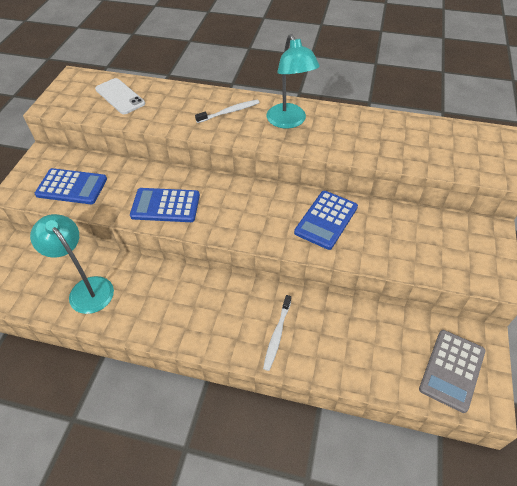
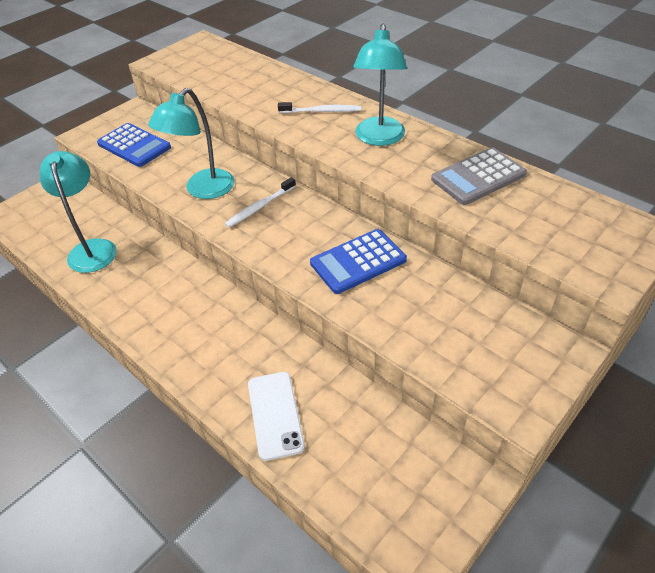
camera: 30 degrees right, 5 degrees down
(120, 96) = (226, 69): white phone -> white phone (275, 414)
(165, 206) = (203, 190): blue calculator -> turquoise lamp
(277, 335) = (231, 368): white toothbrush -> white toothbrush (259, 207)
(452, 370) = (402, 499): grey calculator -> grey calculator (478, 177)

